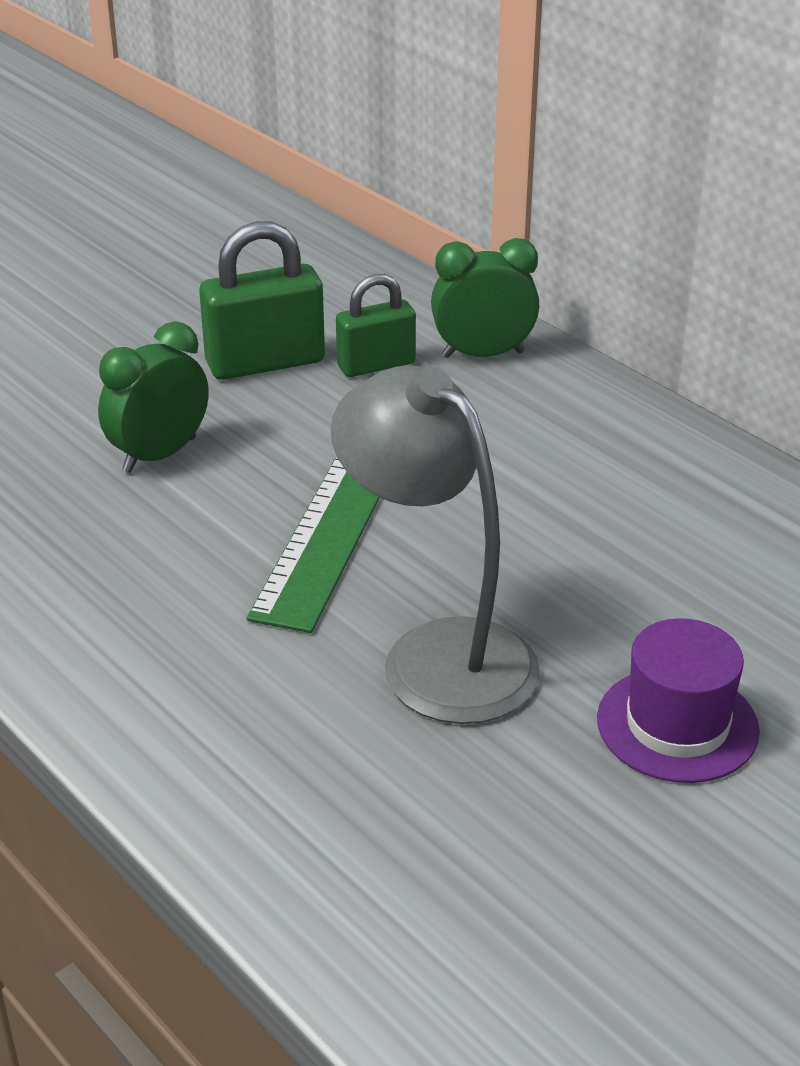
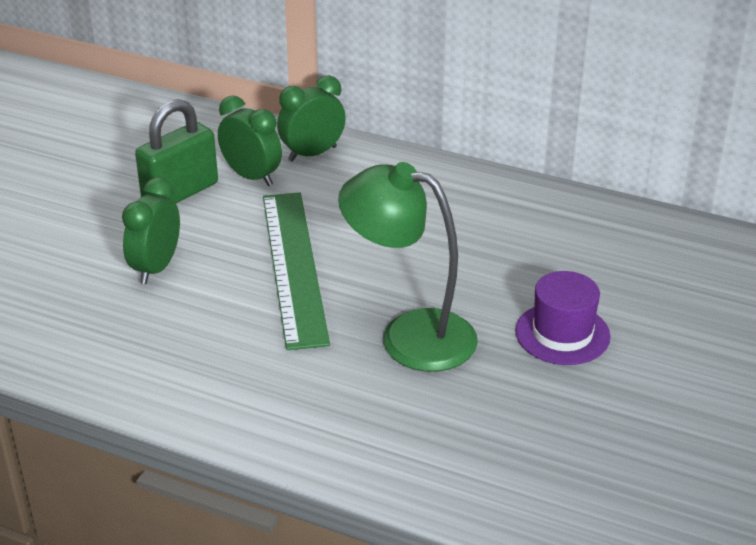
camera: 25 degrees left, 0 degrees up
(376, 365) = (252, 177): green padlock -> green clock
(437, 654) = (409, 335): grey lamp -> green lamp

